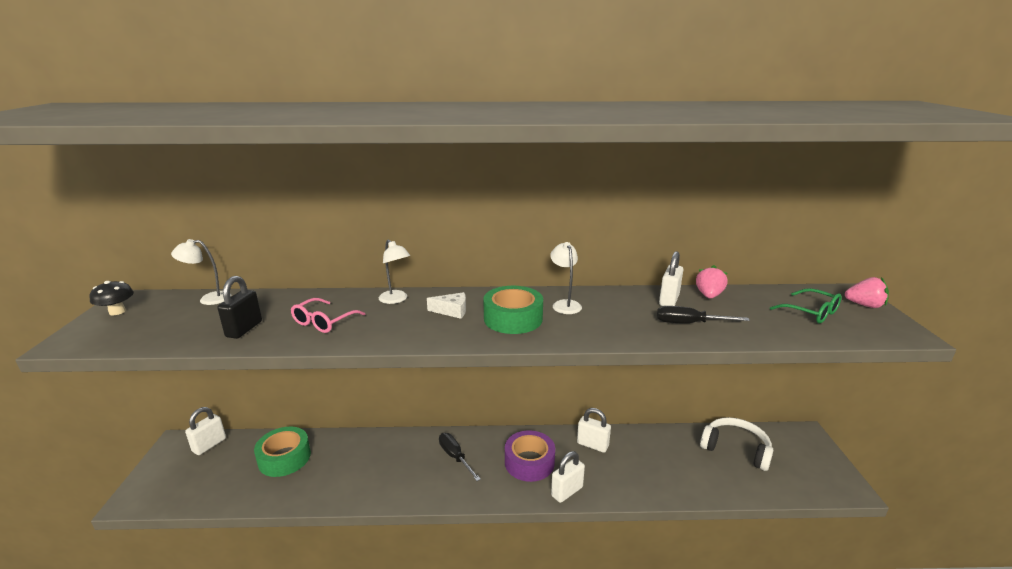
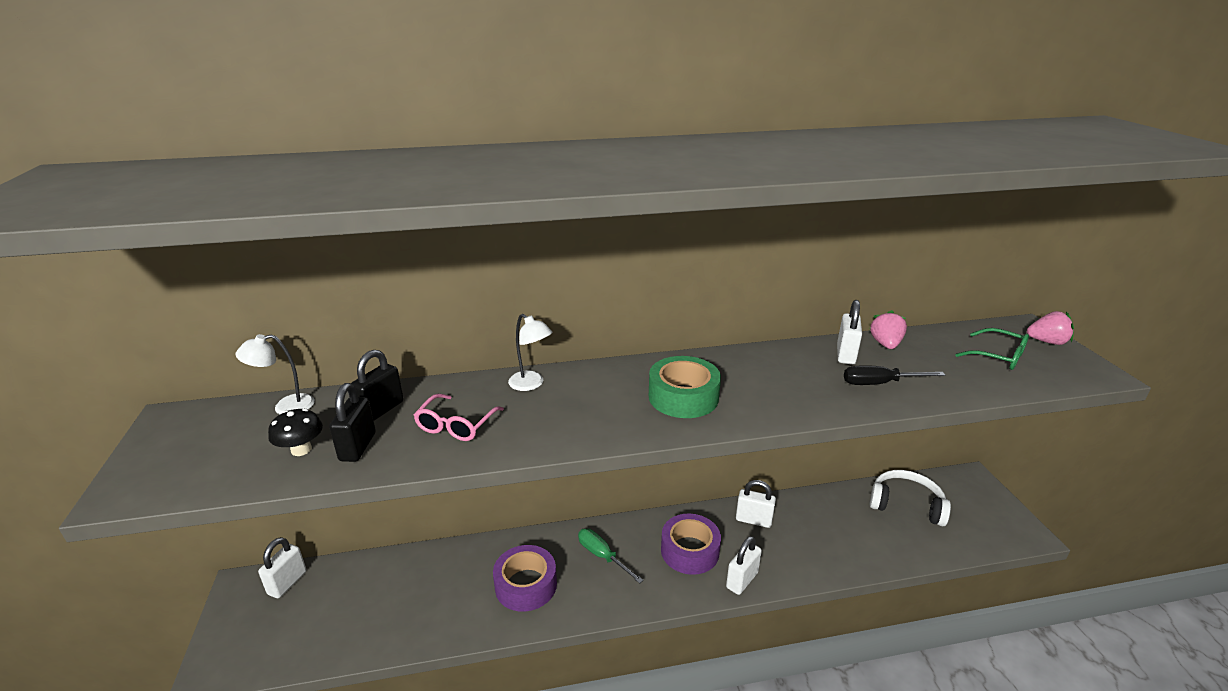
camera: 10 degrees left, 5 degrees up
(117, 312) = (167, 439): black mushroom -> black mushroom (301, 449)
(275, 307) = (381, 410): none -> black padlock
(284, 458) = (393, 586): green tape -> none
(386, 471) = (526, 585): none -> purple tape
(452, 311) = (607, 393): white cheese -> none
(455, 457) = (602, 556): black screwdriver -> green screwdriver
(564, 304) = (733, 371): white lamp -> none

